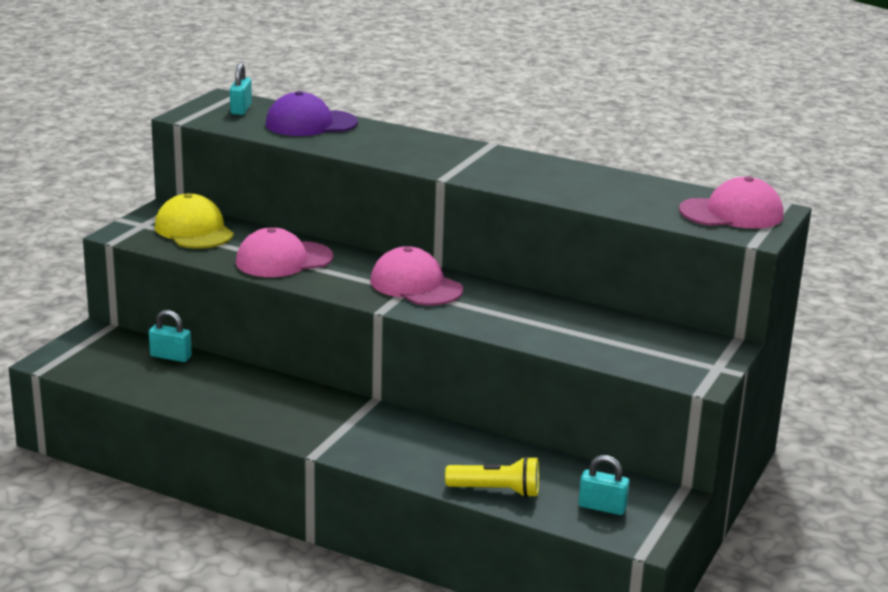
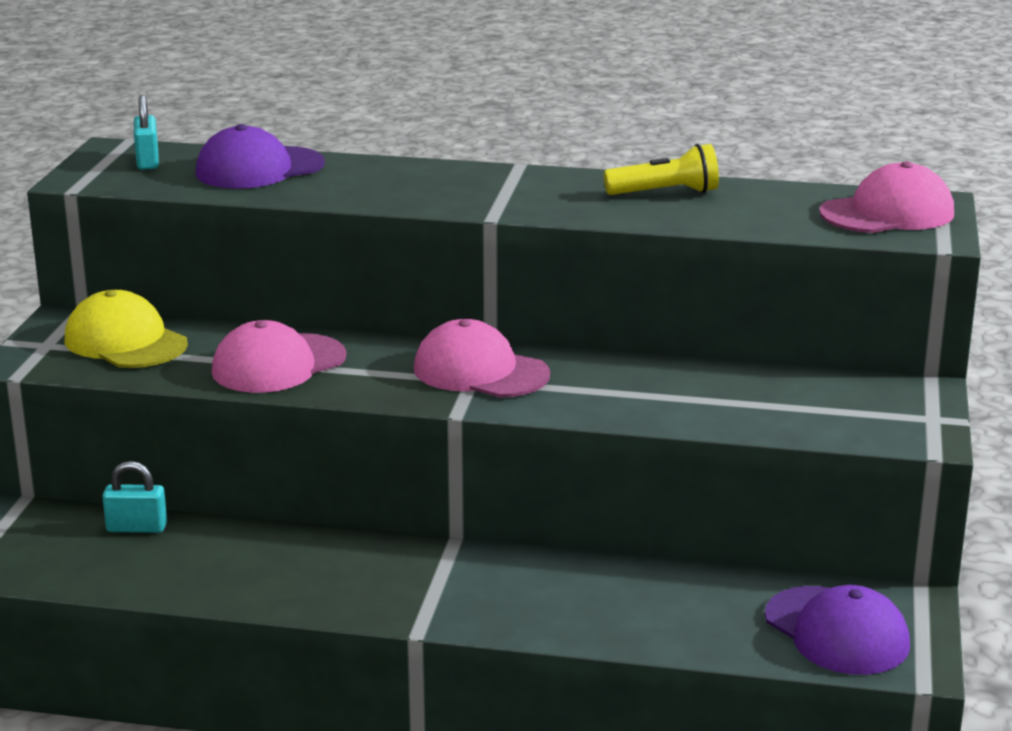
camera: 15 degrees left, 0 degrees up
(496, 491) = (690, 636): yellow flashlight -> yellow flashlight (665, 193)
(602, 507) = (836, 631): turquoise padlock -> purple cap

